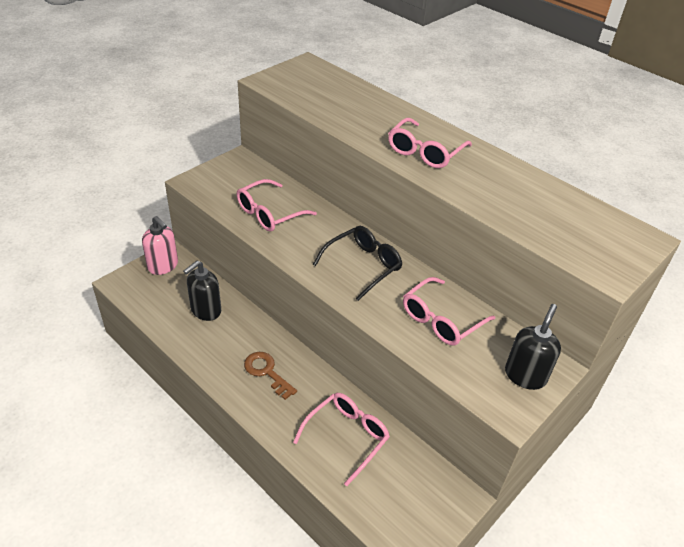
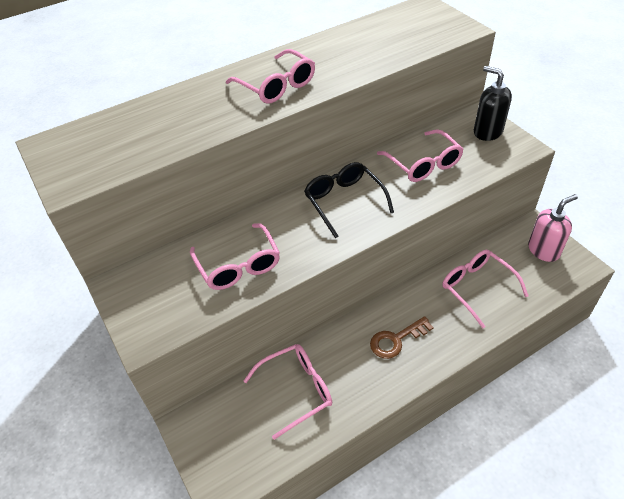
camera: 70 degrees left, 5 degrees up
(163, 266) = (205, 434): pink soap dispenser -> pink soap dispenser (543, 250)
(205, 310) = (296, 390): black soap dispenser -> pink glasses

